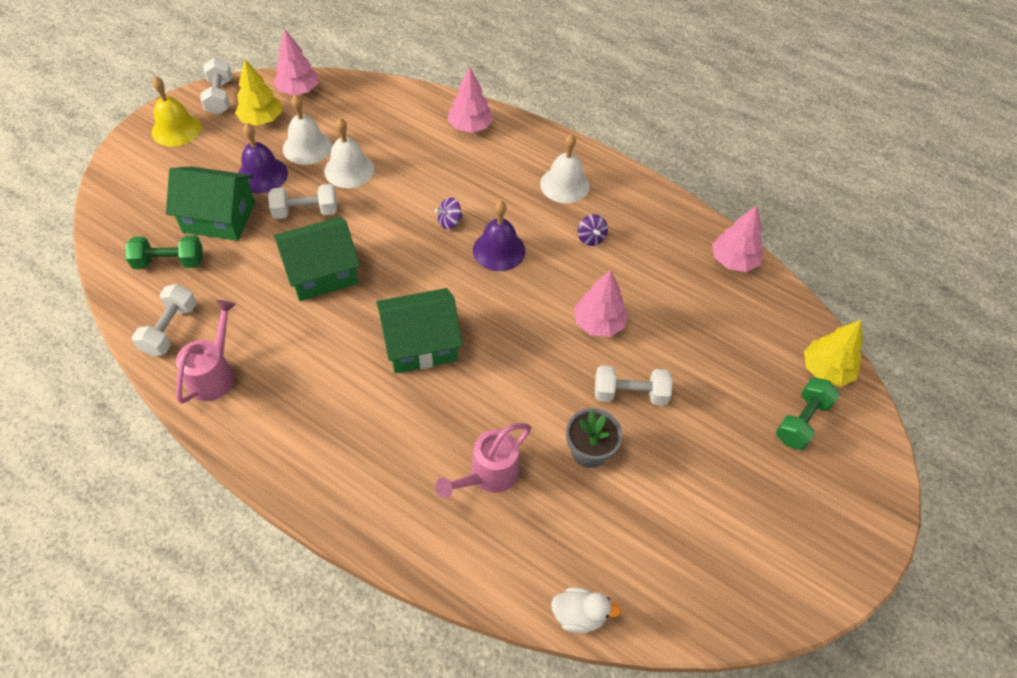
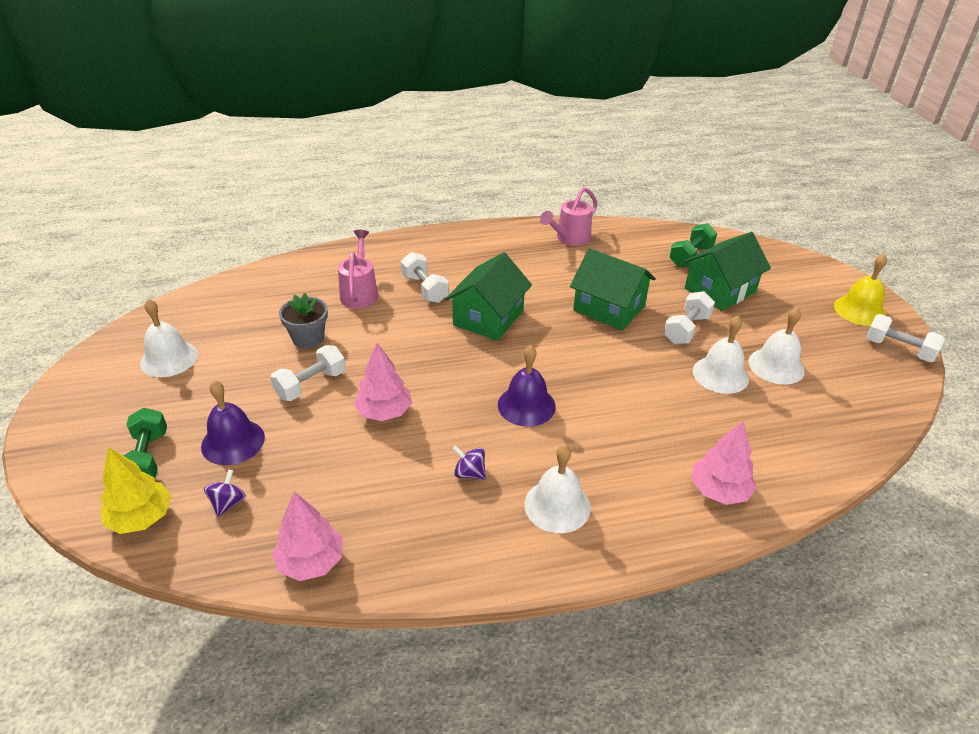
camera: 135 degrees right, 15 degrees down
(170, 329) = (626, 237): white dumbbell -> white dumbbell (425, 289)
(214, 374) = (569, 238): pink watering can -> pink watering can turned 75 degrees clockwise
(262, 119) = (842, 358): yellow tree -> none
(262, 175) = (756, 327): purple bell -> purple bell (233, 441)
(298, 90) = (879, 400): pink tree -> none
(322, 272) = (609, 308): green house -> green house turned 75 degrees counterclockwise
(449, 222) = (592, 396): purple spinning top -> purple spinning top (228, 503)
(579, 615) = (243, 277): white duck -> none
(731, 533) = (169, 358): none -> white bell

